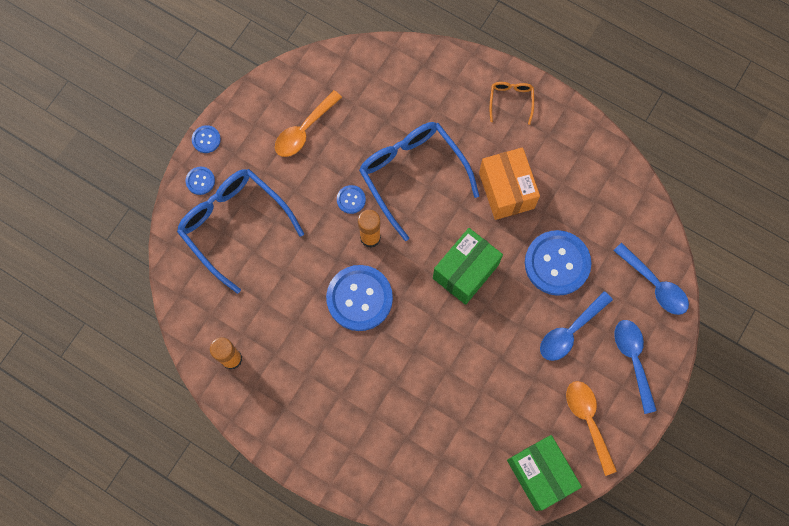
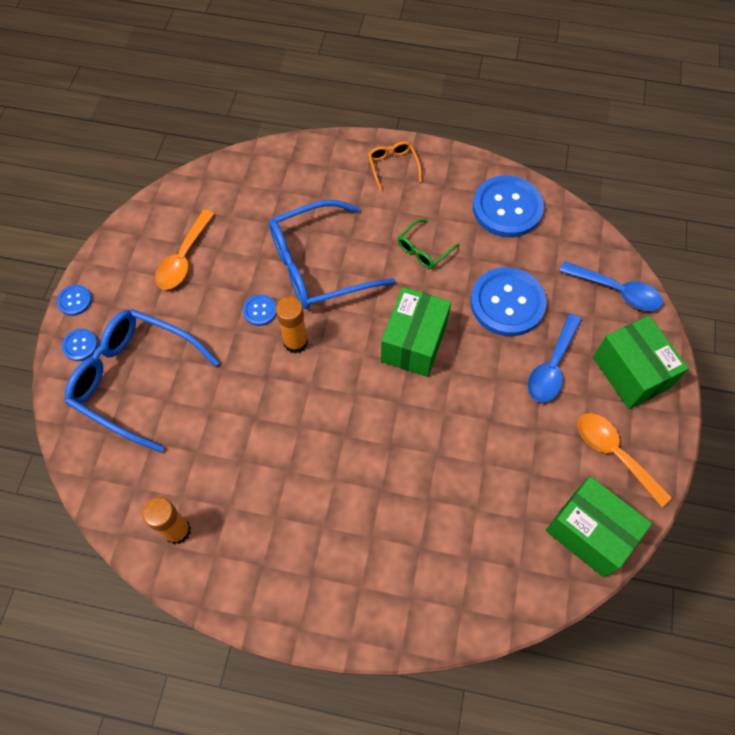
camera: 20 degrees left, 10 degrees down
(359, 298) = (307, 410): blue button -> blue button (507, 208)
(412, 175) = (318, 265): blue glasses -> blue glasses turned 60 degrees counterclockwise
(506, 190) = (423, 250): orange box -> green glasses
(633, 359) = (631, 372): blue spoon -> green box

